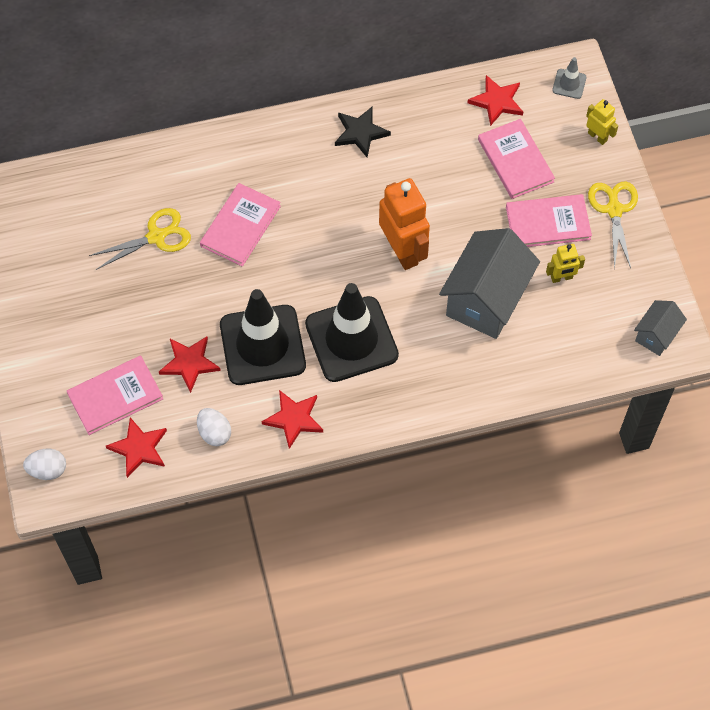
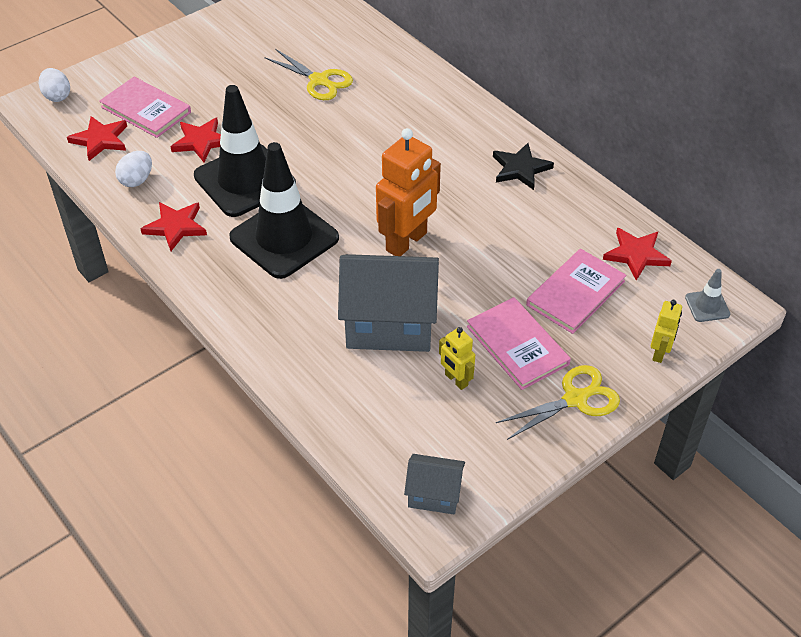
camera: 65 degrees right, 15 degrees down
(240, 226) = (363, 125): pink book -> none

